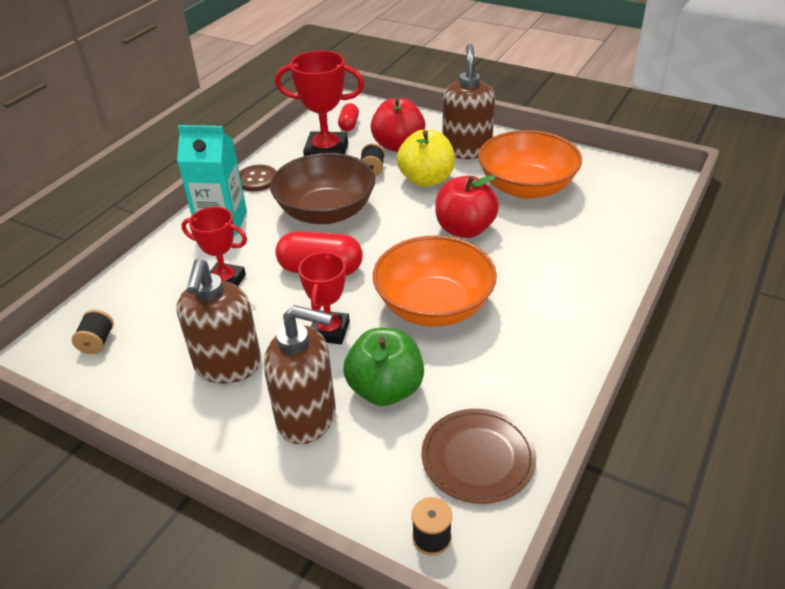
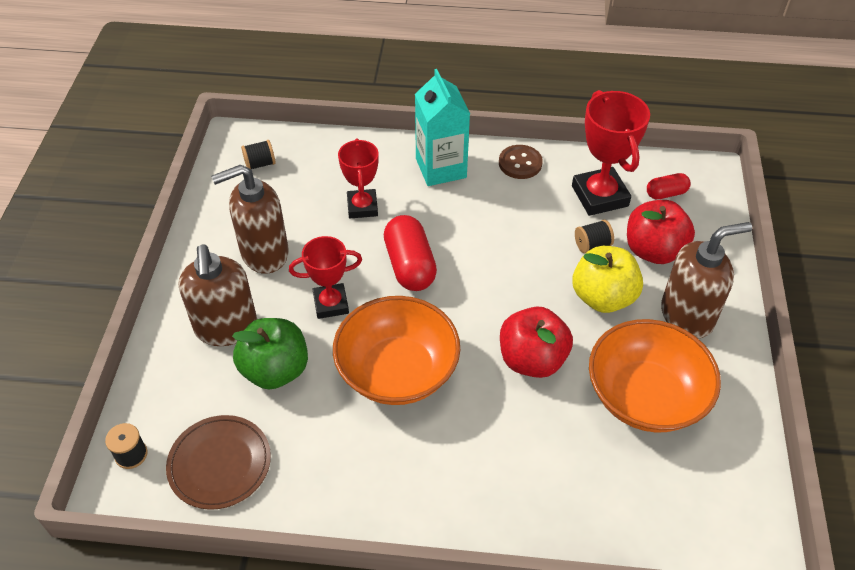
camera: 65 degrees right, 10 degrees up
(326, 212) = (498, 235): brown bowl -> none

